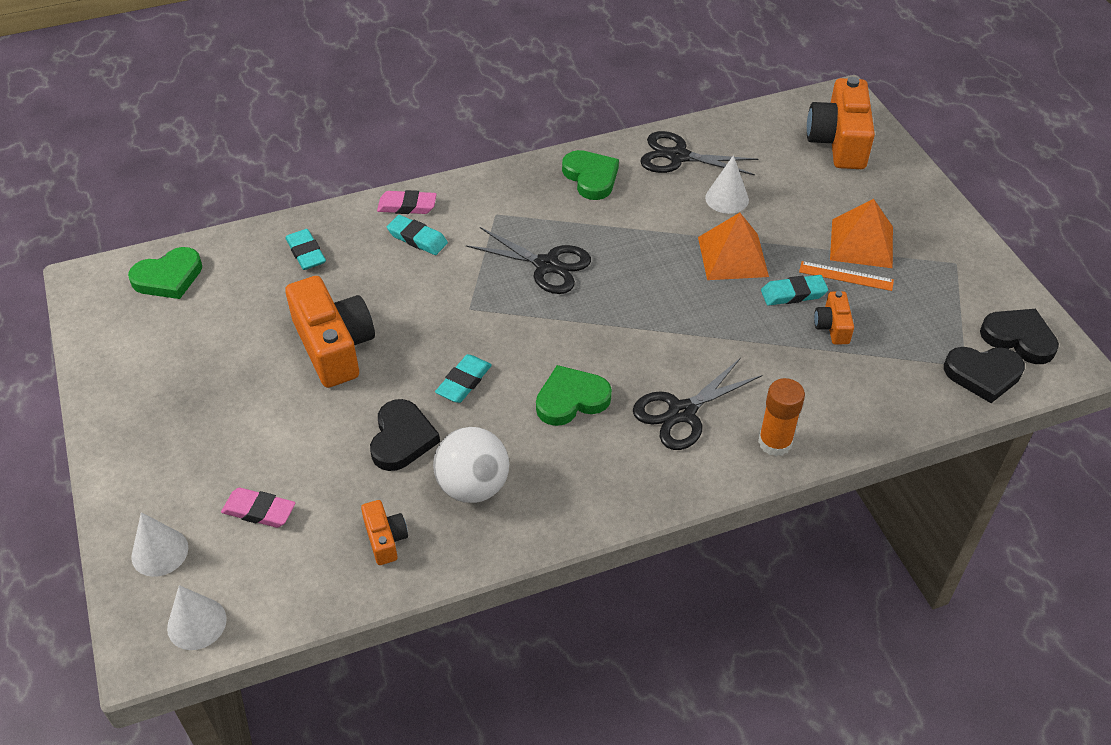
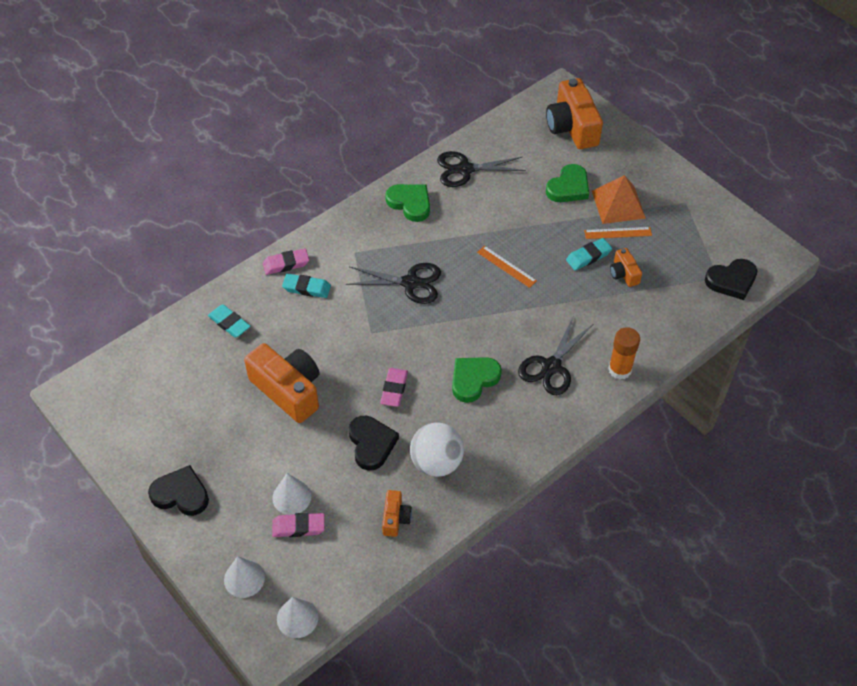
camera: 20 degrees left, 5 degrees up
(168, 277) = (134, 373): green heart -> green heart (568, 187)
(385, 539) = (395, 518): orange camera -> orange camera turned 45 degrees clockwise
(464, 382) = (394, 389): turquoise eraser -> pink eraser
(678, 278) = (506, 266): none -> orange ruler
(727, 198) = (513, 194): white cone -> white cone (291, 497)
(732, 256) = (536, 239): orange pyramid -> none
(1019, 338) = (744, 247): black heart -> black heart (181, 494)

